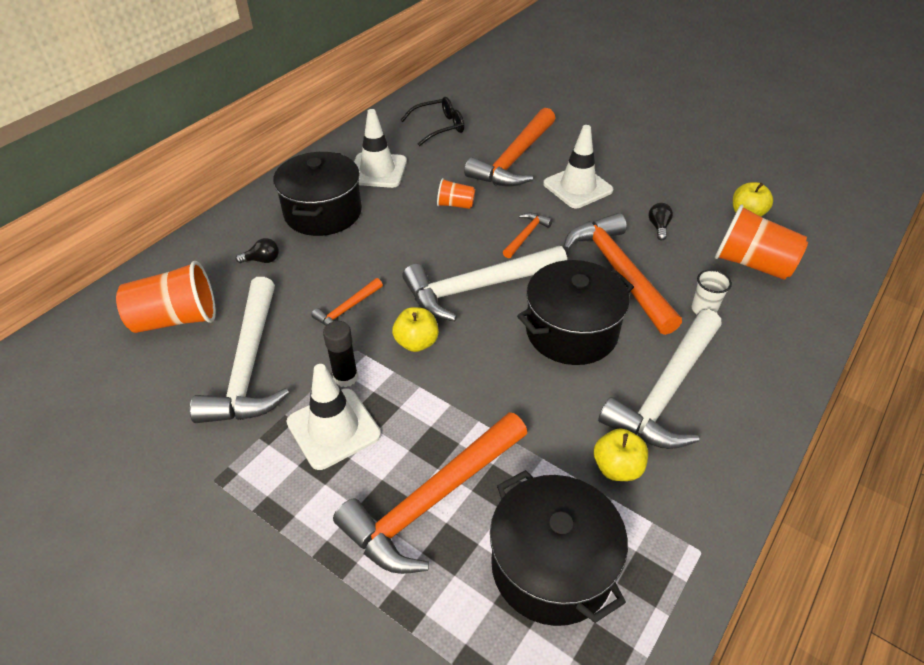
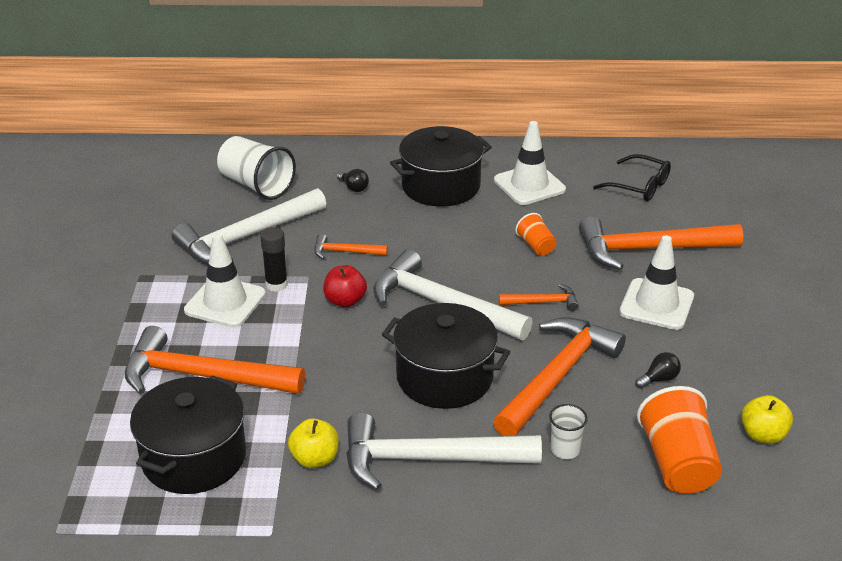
camera: 55 degrees right, 10 degrees down
(176, 319) = (256, 185): orange cup -> white cup
(416, 342) = (345, 301): yellow apple -> red apple

